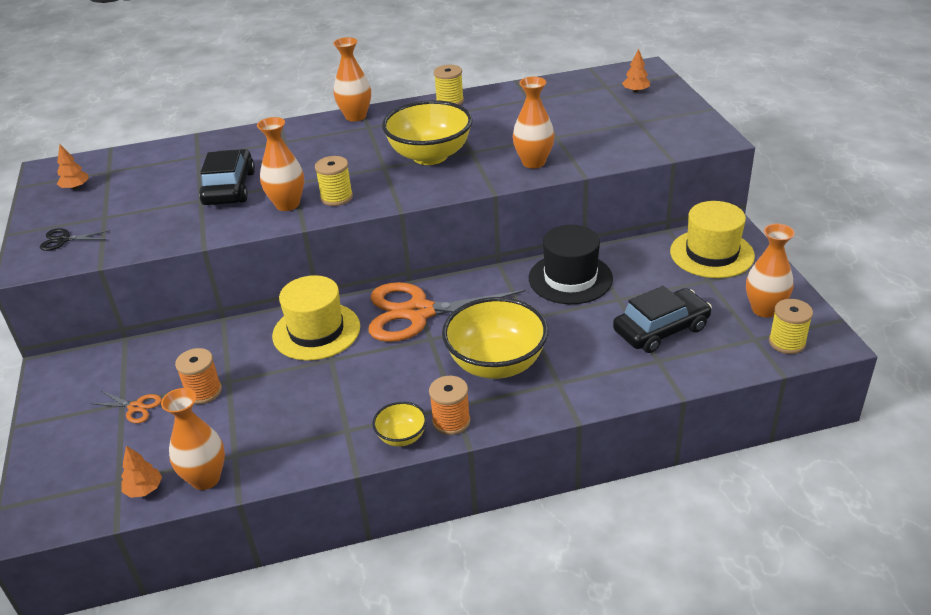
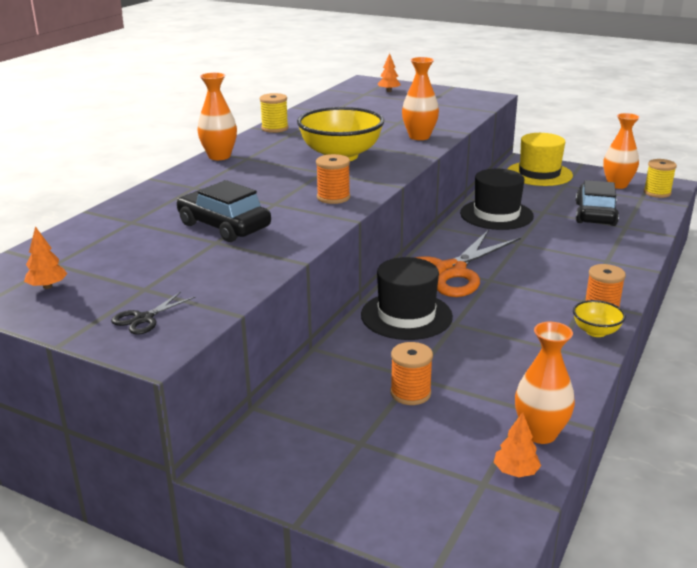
camera: 50 degrees left, 10 degrees down
(136, 407) = (380, 436): orange scissors -> none
(287, 204) = (304, 215): orange vase -> none
(316, 331) = (406, 316): yellow hat -> black hat
(336, 197) = (333, 197): yellow spool -> orange spool
(496, 364) = (556, 270): yellow bowl -> none

